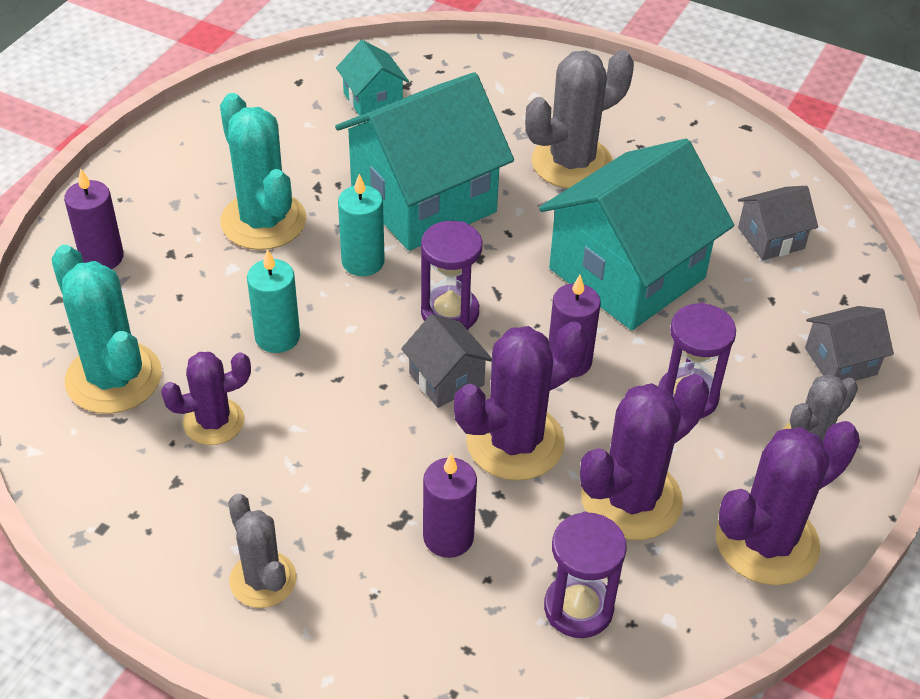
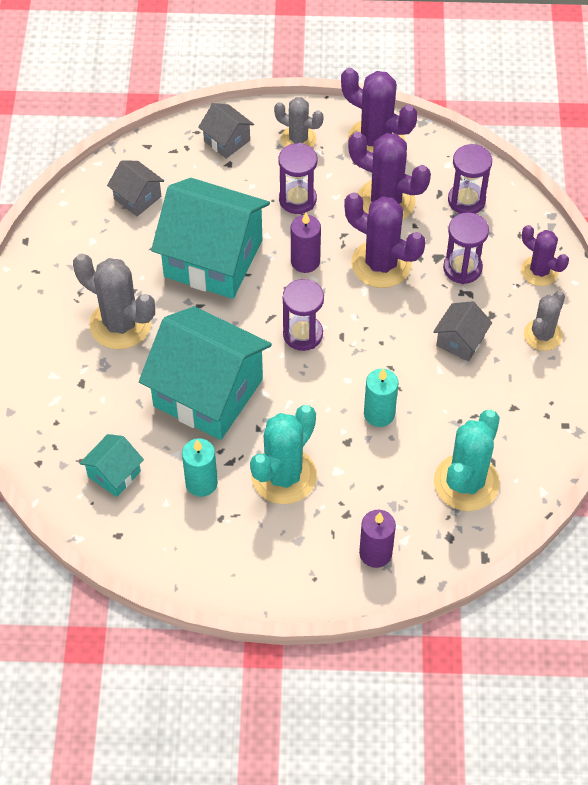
camera: 115 degrees left, 10 degrees up
(214, 422) = (462, 412): purple cactus -> purple cactus (539, 271)
(363, 262) = (287, 400): turquoise candle -> turquoise candle (201, 483)
(446, 379) = (356, 314): grey house -> grey house (460, 341)
(448, 537) = (462, 268): purple candle -> purple hourglass

